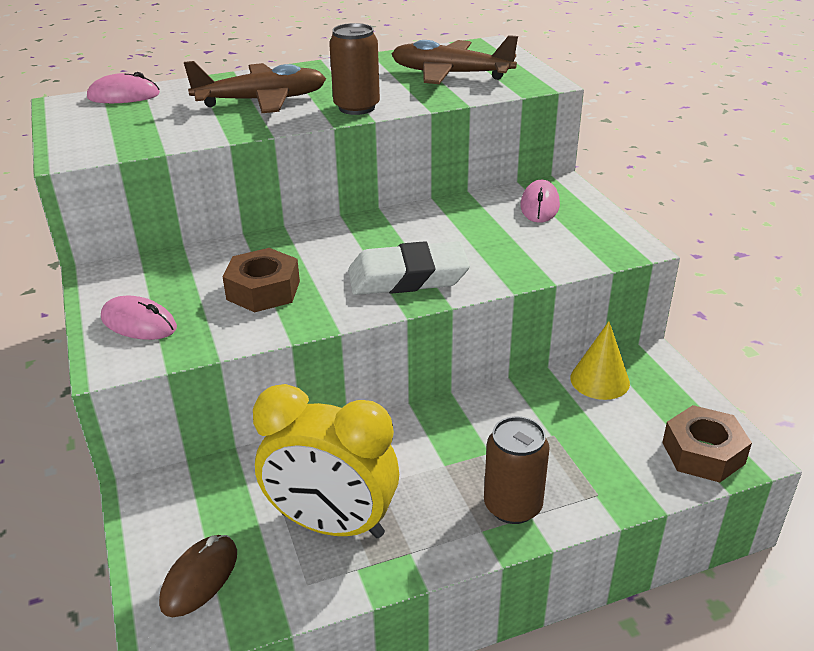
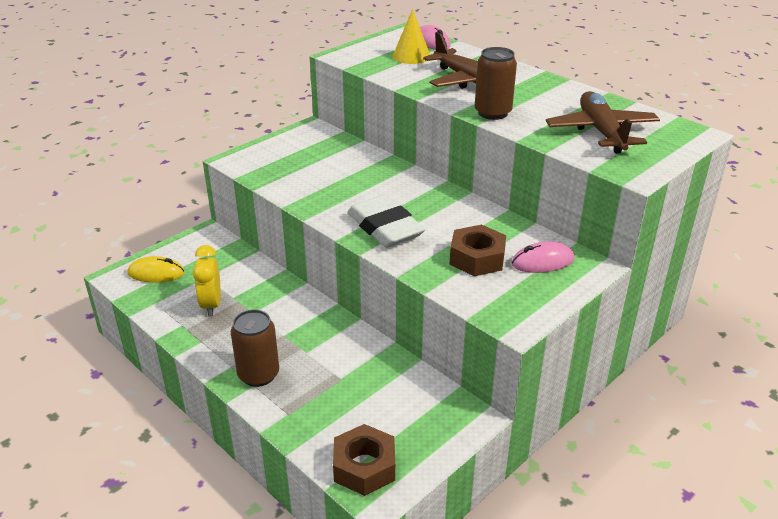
camera: 65 degrees right, 0 degrees up
(139, 323) = (272, 155): pink mouse -> none
(200, 578) = (156, 273): brown mouse -> yellow mouse
(263, 290) = (331, 181): brown nut -> brown nut (477, 258)
(332, 524) = (211, 305): yellow clock -> yellow clock, size x0.59
(599, 380) = (422, 390): yellow cone -> yellow cone (411, 56)

